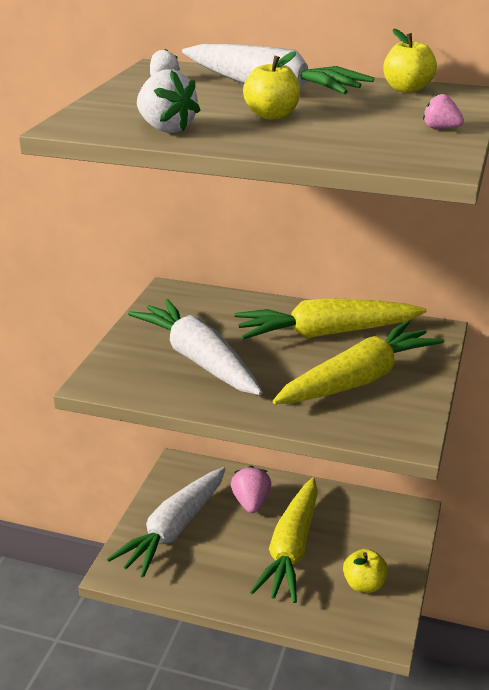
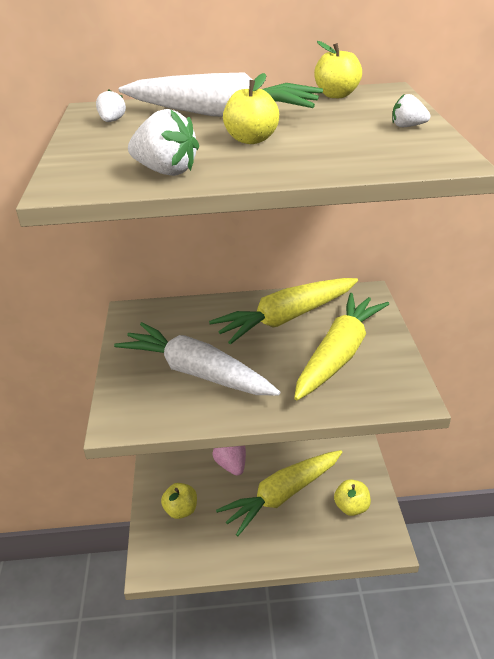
camera: 20 degrees left, 5 degrees up
(174, 529) = (181, 510): white carrot -> yellow apple
(291, 549) = (282, 495): yellow carrot -> yellow carrot turned 60 degrees clockwise
(440, 128) = (407, 126): pink strawberry -> white strawberry

